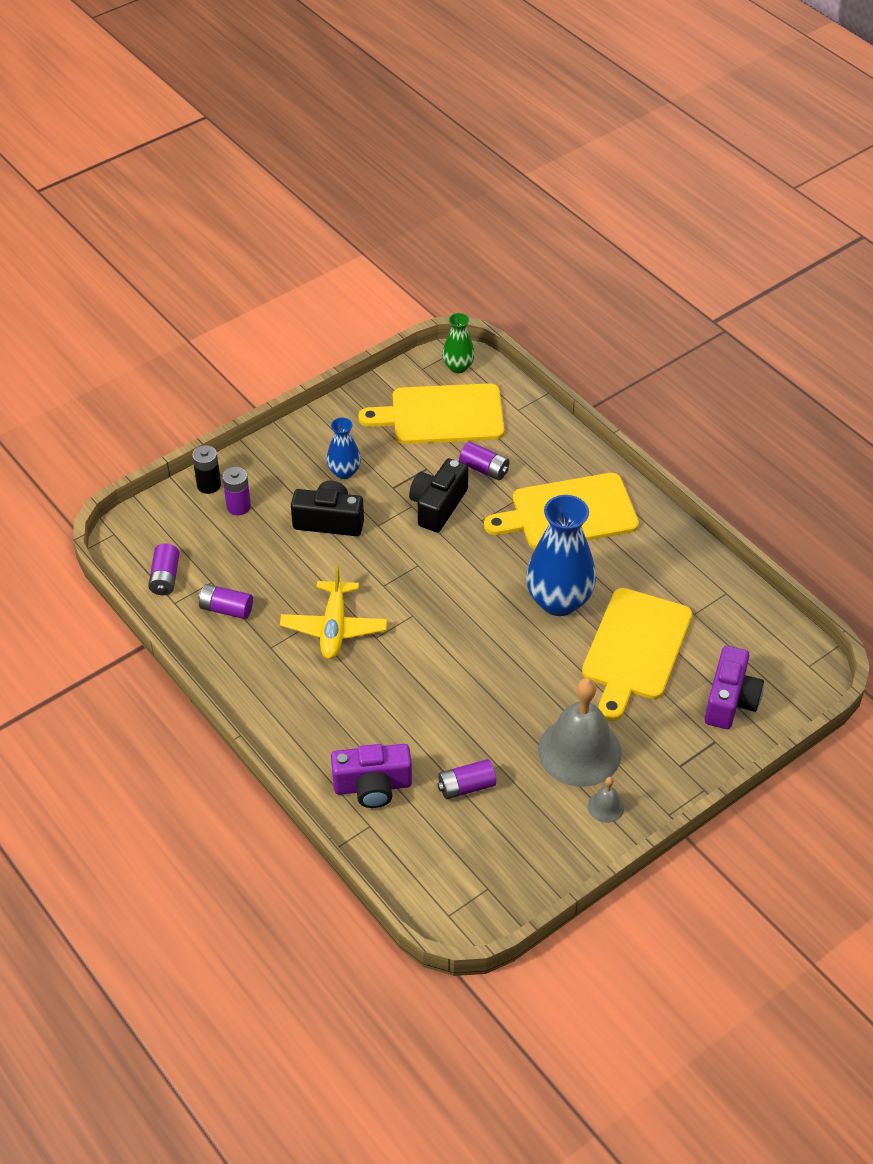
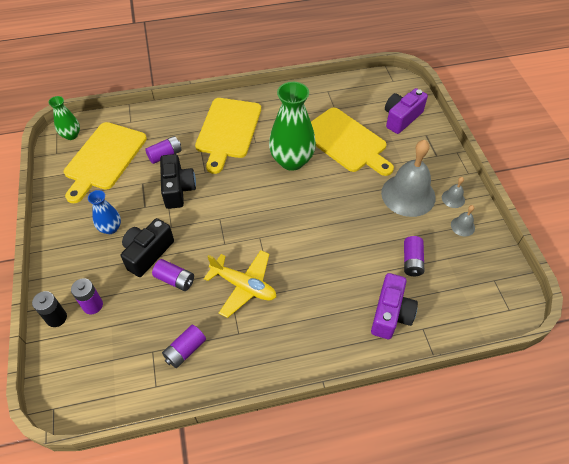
camera: 65 degrees left, 5 degrees up
(165, 577) = (126, 384): purple battery -> purple battery (175, 280)
(438, 506) = (178, 189): black camera -> black camera turned 150 degrees counterclockwise
(559, 601) = (292, 161): blue vase -> green vase
(560, 830) = (462, 226): none -> grey bell
(730, 700) = (401, 118): purple camera -> purple camera turned 90 degrees counterclockwise

